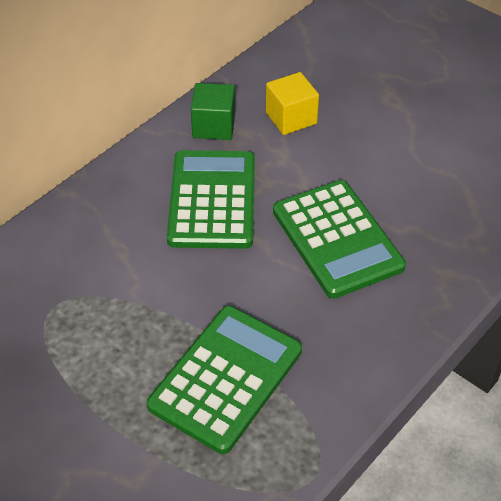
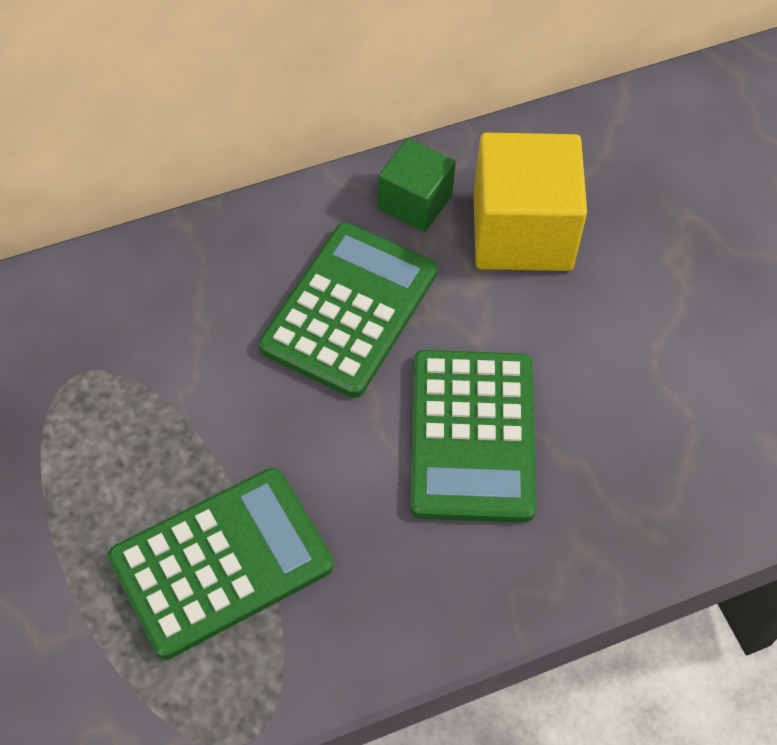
camera: 25 degrees right, 10 degrees up
(291, 118) = (522, 232): yellow cube -> yellow cube, size x1.71

